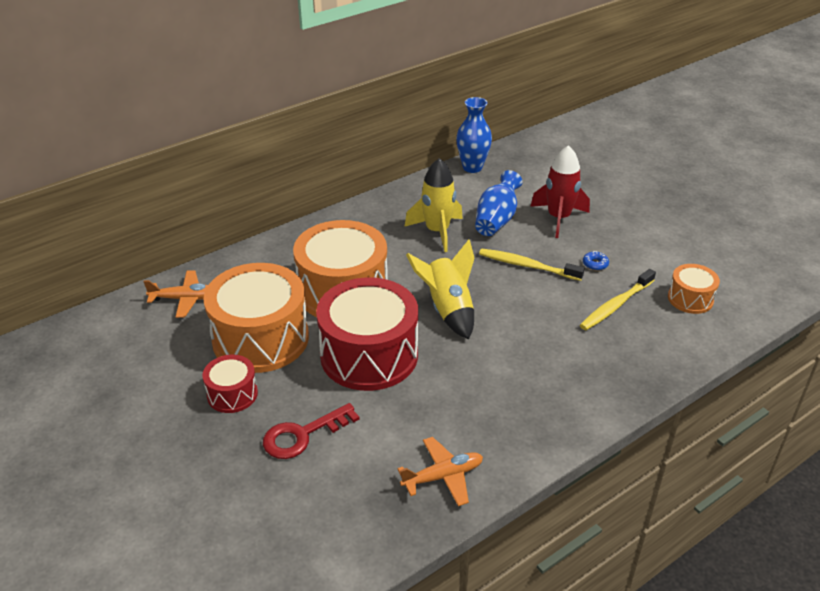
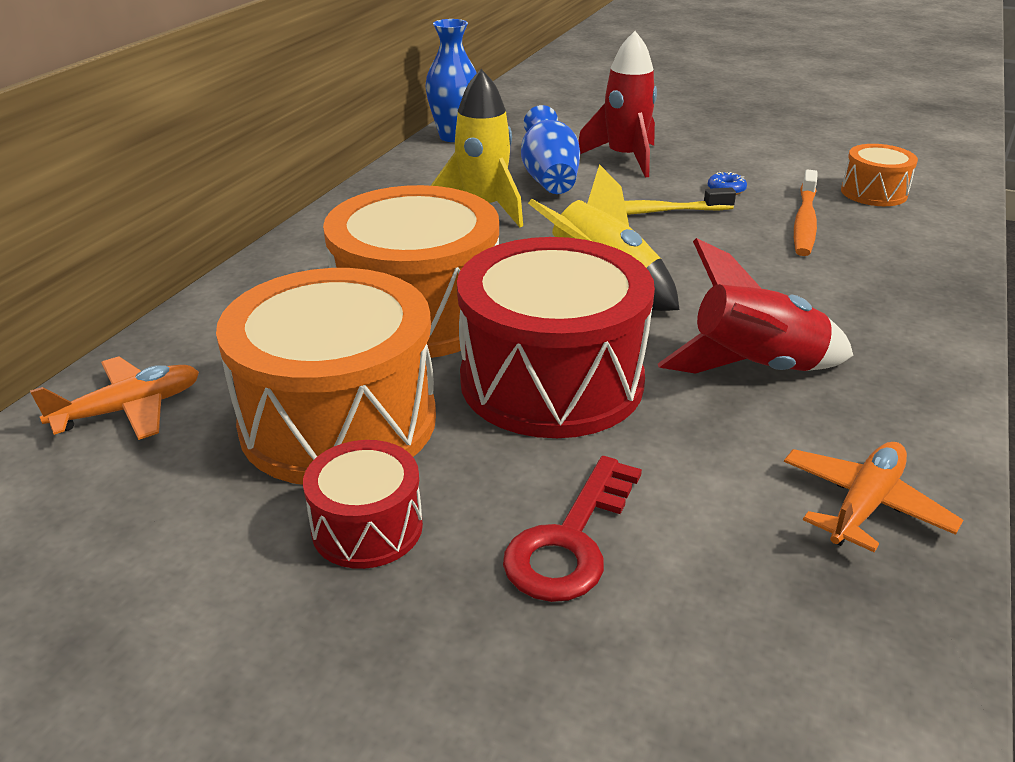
camera: 30 degrees left, 5 degrees down
(473, 387) = (754, 368): none -> red rocket
(615, 305) = (804, 222): yellow toothbrush -> orange toothbrush

